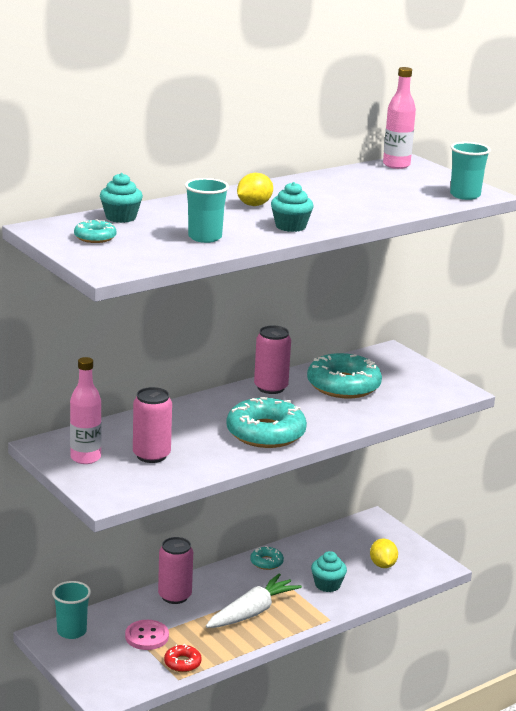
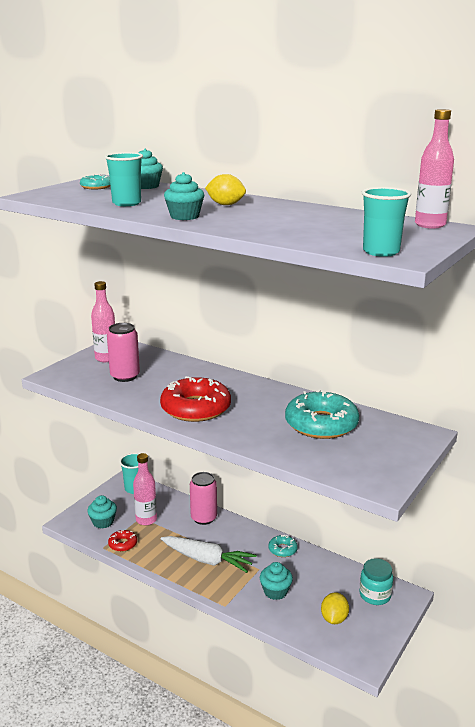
camera: 70 degrees right, 0 degrees up
(126, 669) = (103, 522): none -> turquoise cupcake
(147, 636) = (146, 520): pink button -> pink bottle
(265, 433) = (196, 408): turquoise donut -> red donut
(271, 388) = (280, 395): pink can -> none
(365, 534) = (375, 595): none -> turquoise jar
(382, 565) = (334, 619): yellow lemon -> yellow lemon turned 45 degrees counterclockwise

